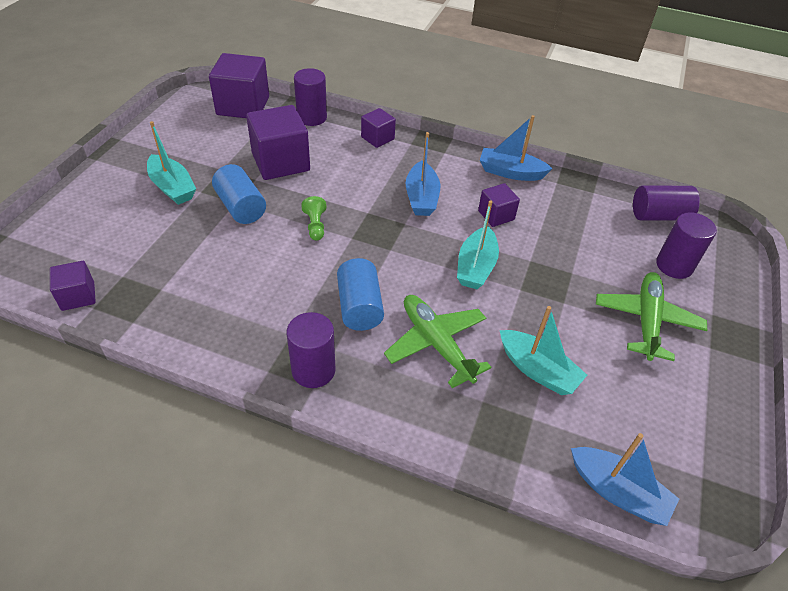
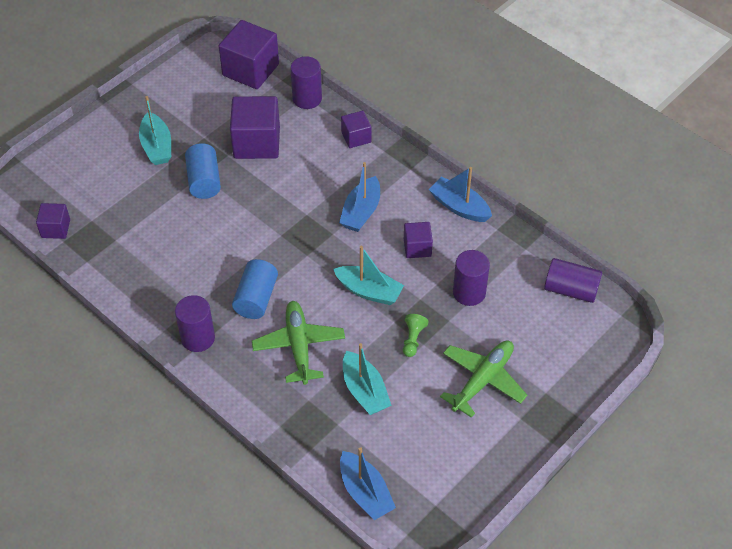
camera: 25 degrees right, 5 degrees up
(315, 225) = (256, 215): green pawn -> green pawn (413, 339)
(475, 267) = (369, 291): turquoise boat -> turquoise boat turned 105 degrees counterclockwise
(674, 266) = (546, 341): purple cylinder -> purple cylinder (469, 292)

